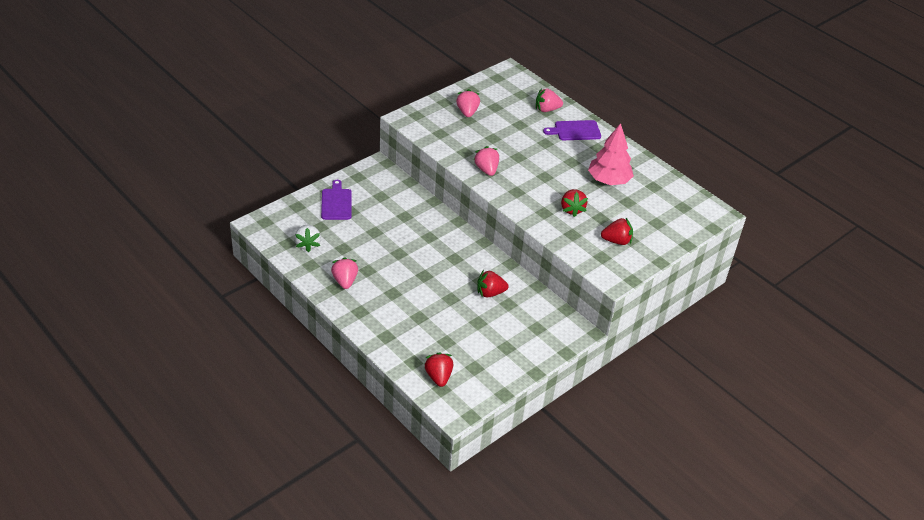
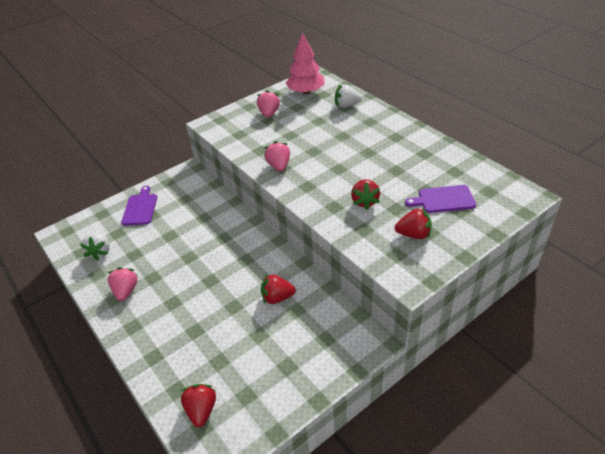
camera: 10 degrees right, 0 degrees up
(547, 109) = (346, 105): pink strawberry -> white strawberry
(575, 131) = (373, 123): purple cutting board -> purple cutting board (443, 199)
(608, 180) = (406, 168): pink tree -> pink tree (306, 92)

